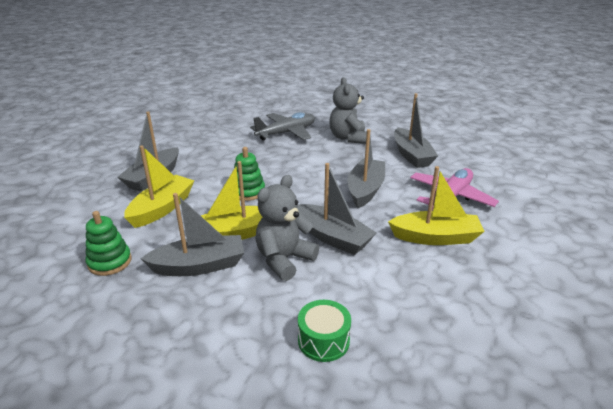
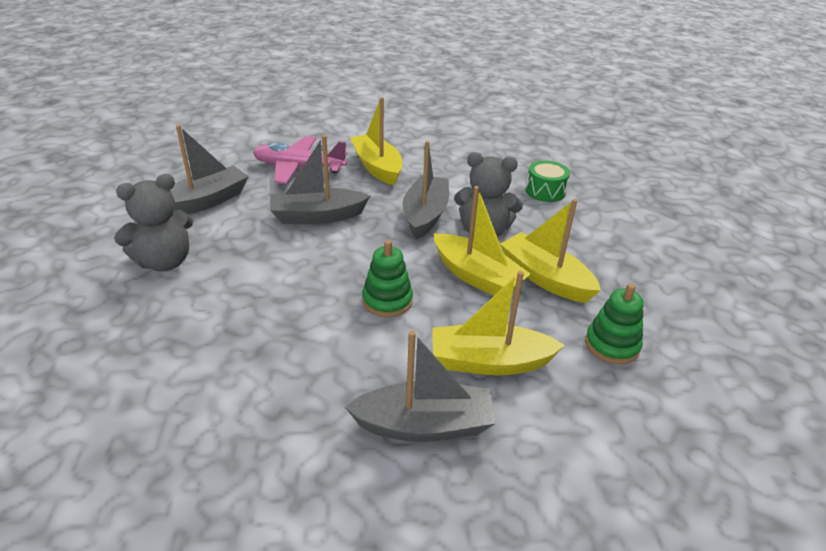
camera: 120 degrees left, 5 degrees up
(199, 266) = (545, 278): grey boat -> yellow boat
(286, 133) = (166, 333): grey plane -> none

